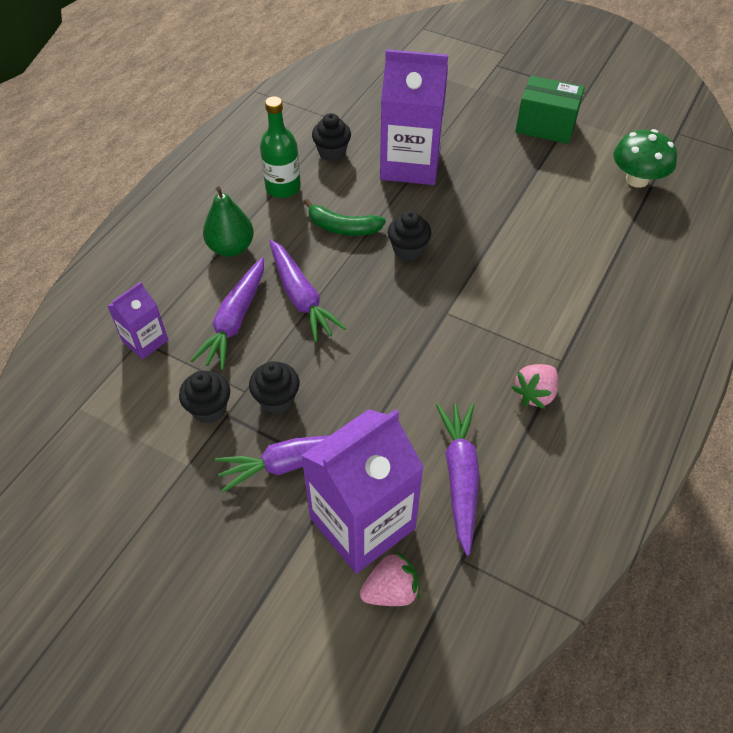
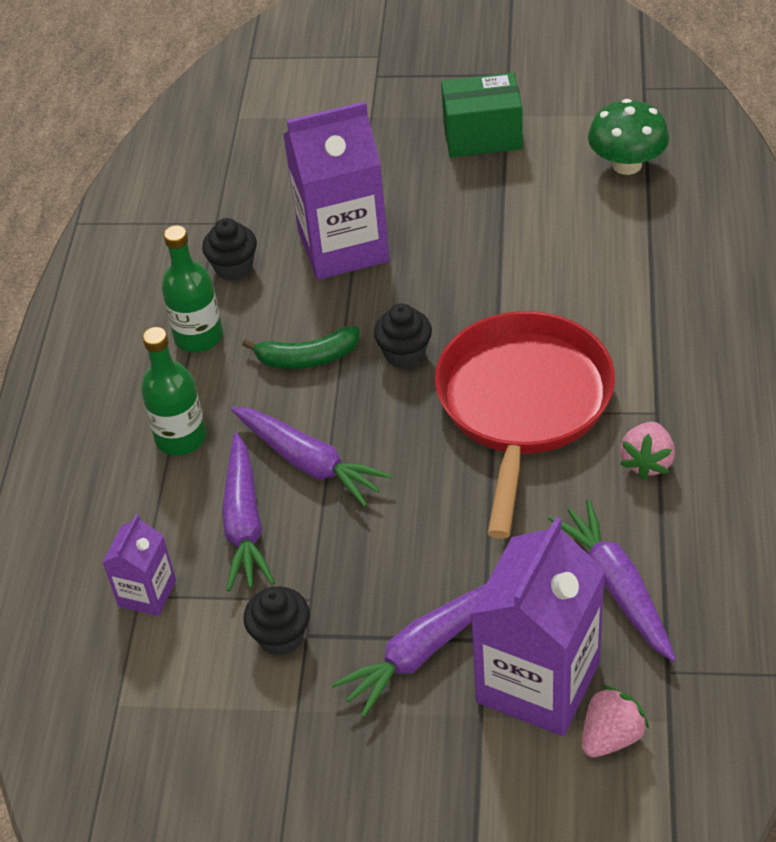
camera: 20 degrees left, 5 degrees down
(231, 248) = (181, 438): green pear -> green bottle
(277, 399) = (355, 592): black cupcake -> none
(469, 315) = (523, 403): none -> red pan

